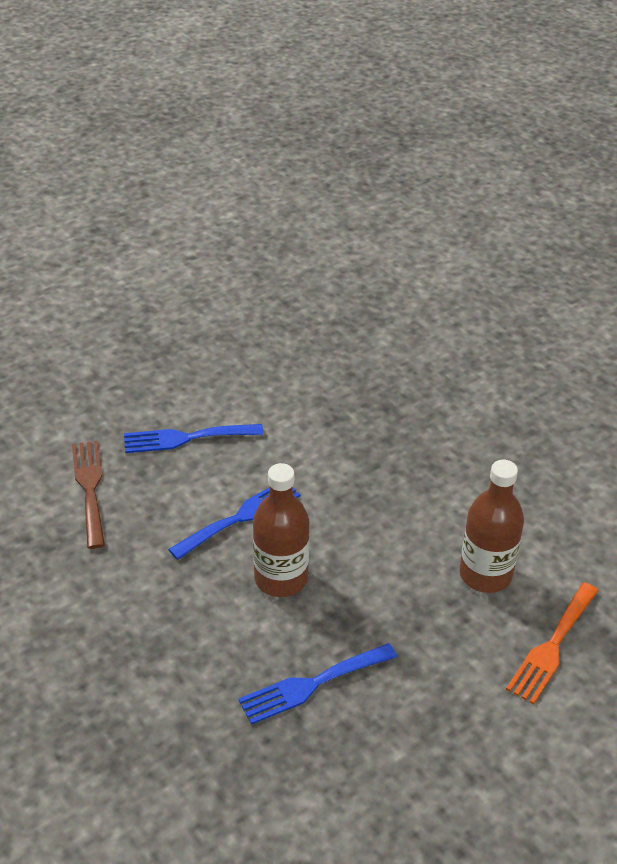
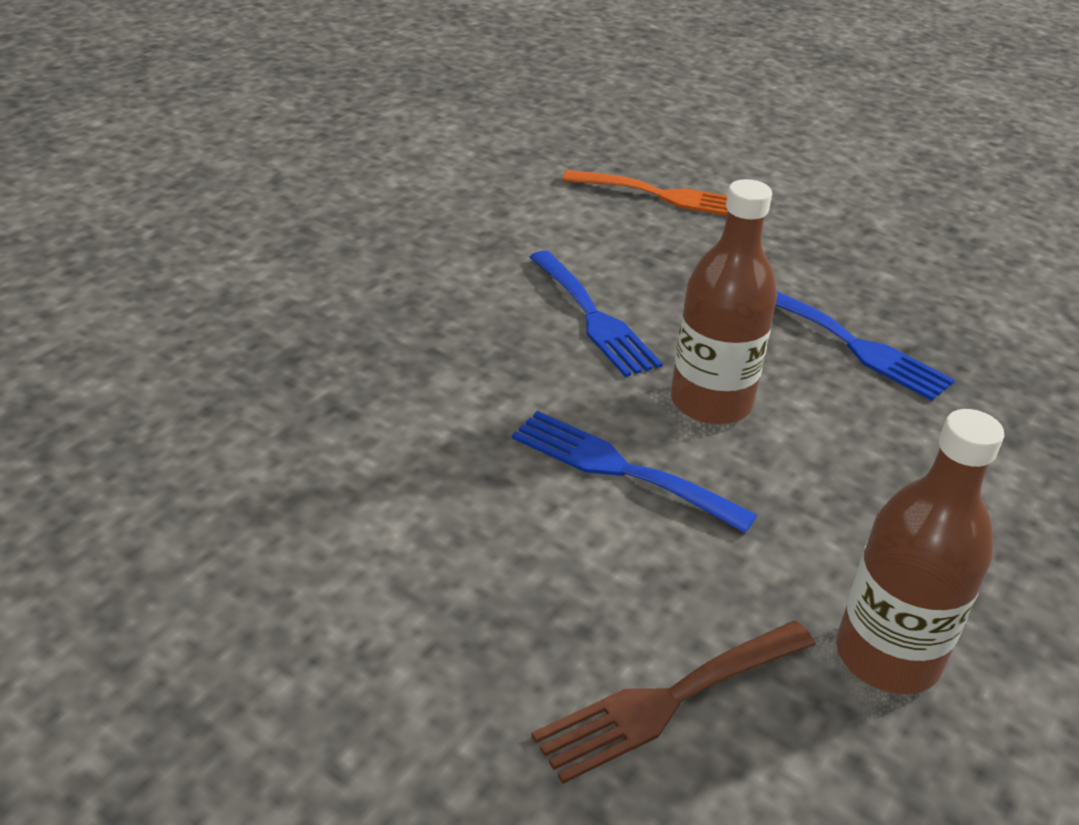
camera: 110 degrees left, 5 degrees down
(186, 438) = (460, 589): blue fork -> blue fork (594, 318)
(485, 574) = (588, 243): brown bottle -> brown bottle (887, 656)

